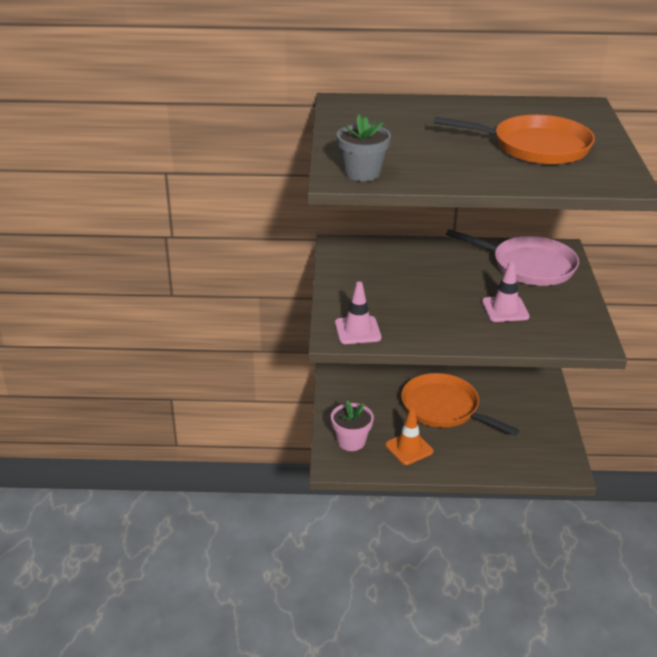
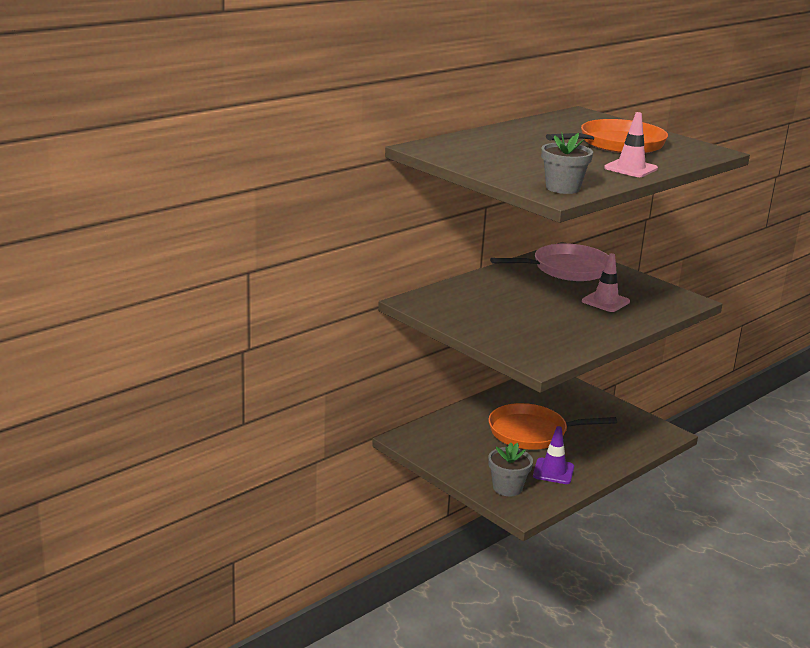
camera: 45 degrees left, 10 degrees down
(351, 441) = (507, 488): pink flower pot -> grey flower pot
(357, 330) = (544, 353): pink traffic cone -> pink traffic cone (630, 168)
(409, 448) = (553, 471): orange traffic cone -> purple traffic cone

